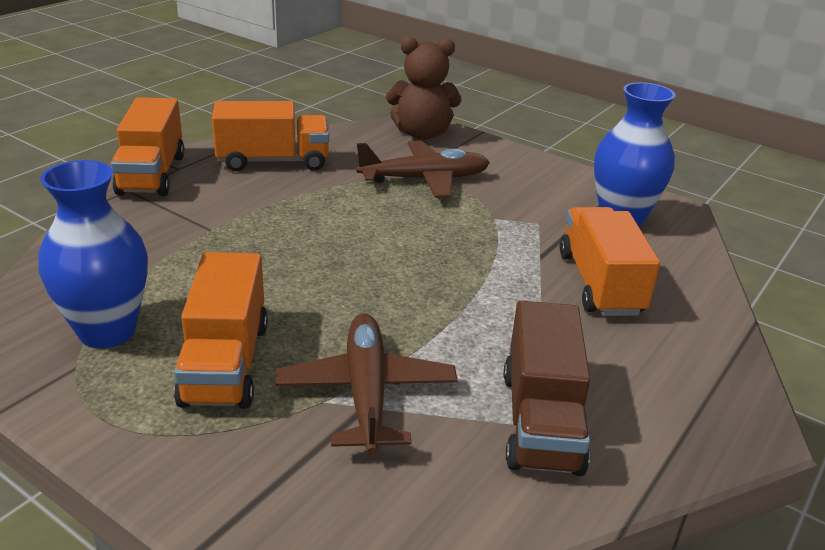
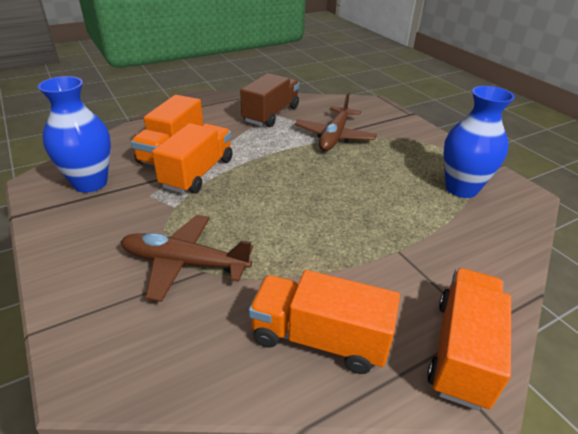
camera: 155 degrees left, 5 degrees up
(225, 363) = (396, 160): orange truck -> orange truck (198, 173)
(422, 133) = (107, 350): brown teddy bear -> none

